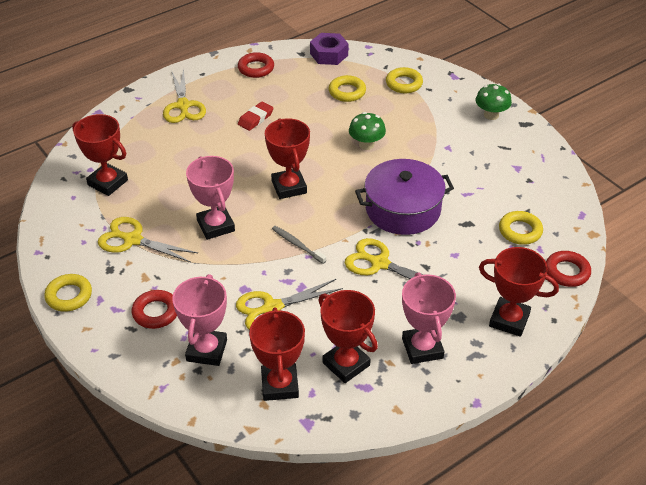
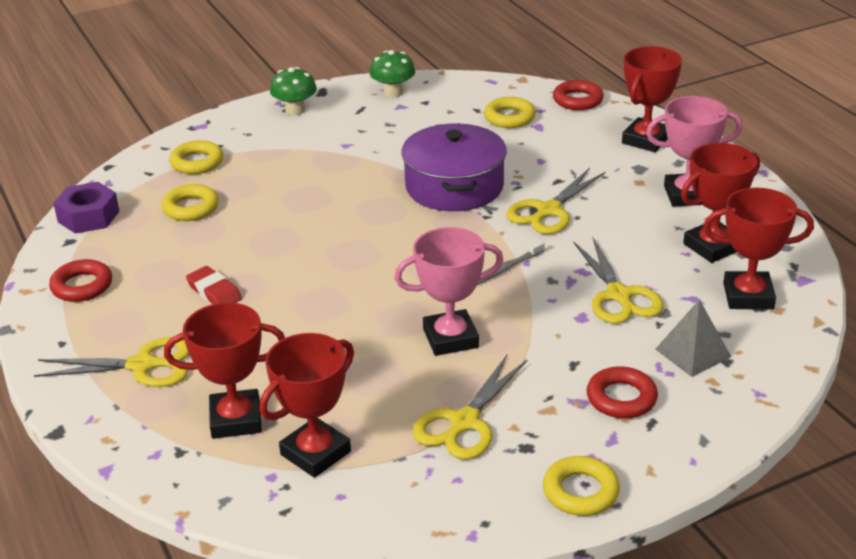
camera: 80 degrees left, 10 degrees down
(206, 350) = (693, 353): pink trophy -> grey pyramid
(289, 187) = (385, 270): red trophy -> red trophy (236, 420)
(366, 144) = (317, 202): green mushroom -> green mushroom (393, 92)

